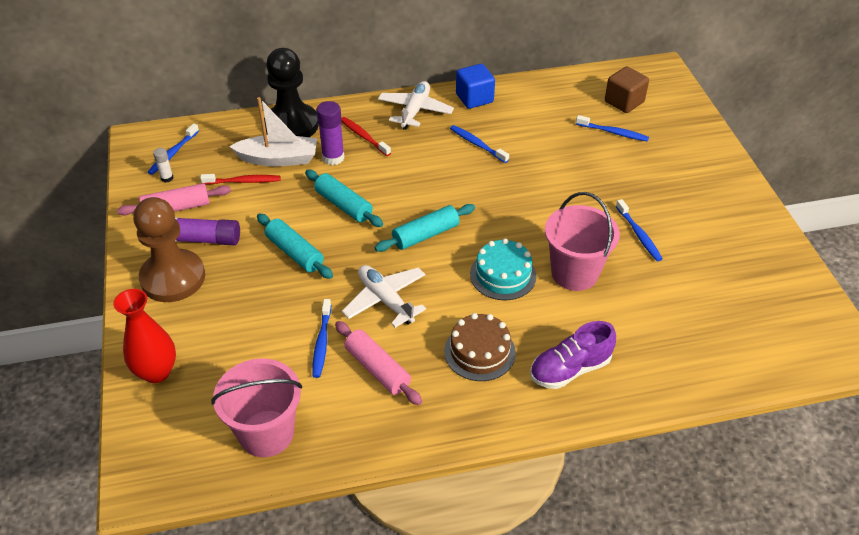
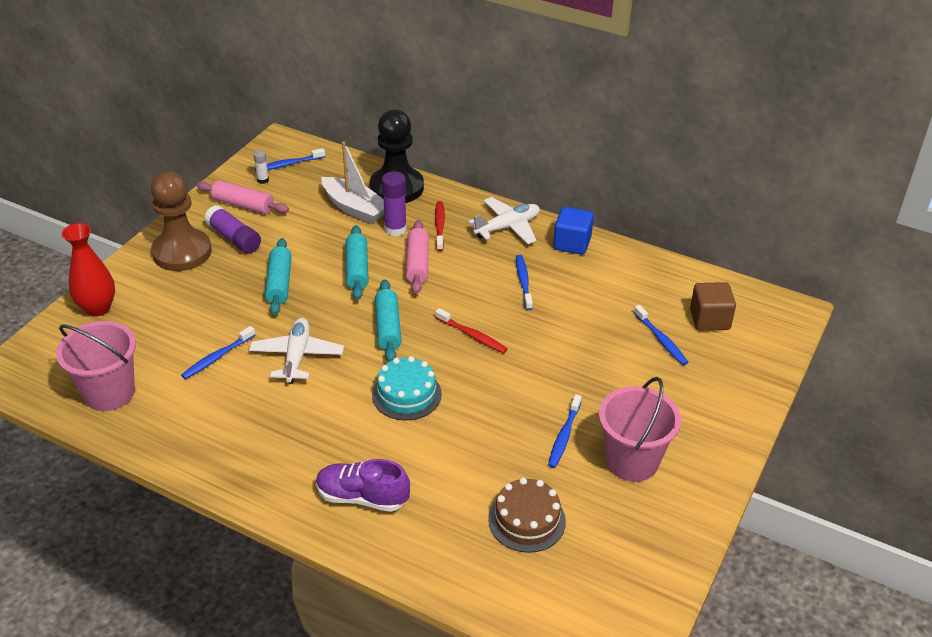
camera: 40 degrees right, 5 degrees down
(243, 181) = (310, 211): red toothbrush -> red toothbrush (472, 335)
(377, 369) = (229, 400): pink rolling pin -> pink rolling pin (417, 263)
(425, 235) = (388, 327): turquoise rolling pin -> turquoise rolling pin turned 75 degrees clockwise
(479, 352) = (313, 438): brown cake -> brown cake (527, 520)
(574, 273) = (465, 430): pink bucket -> pink bucket (632, 461)

